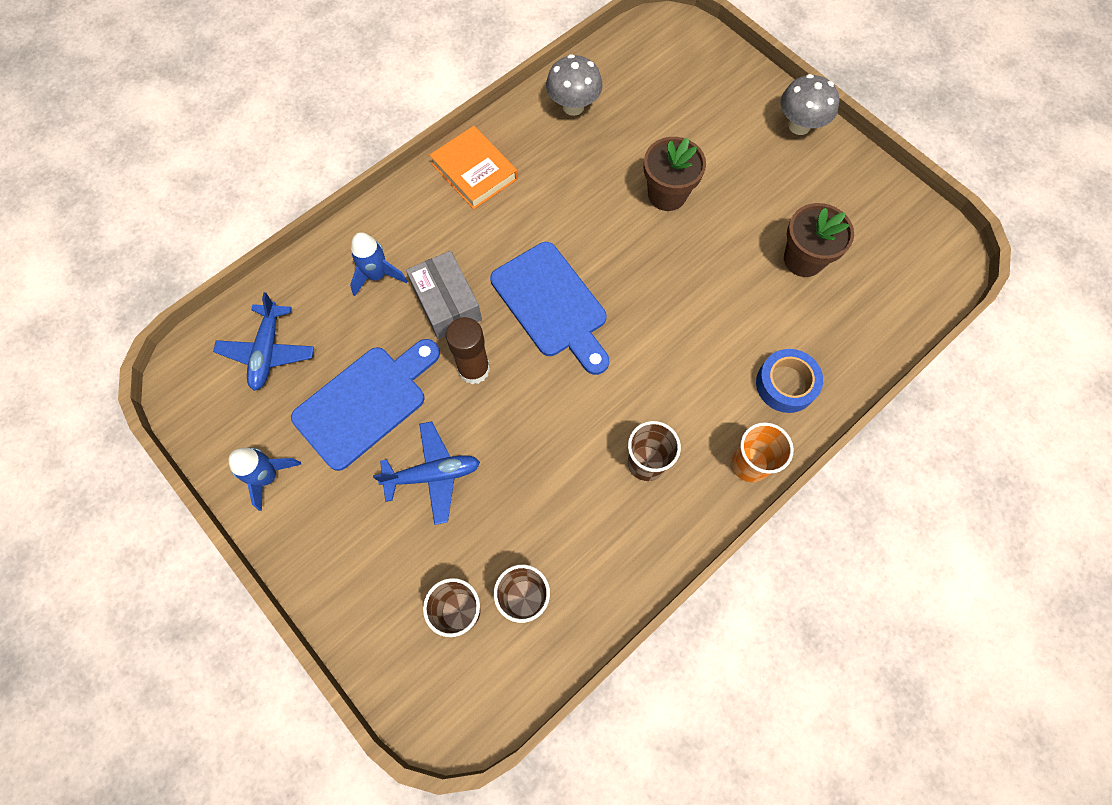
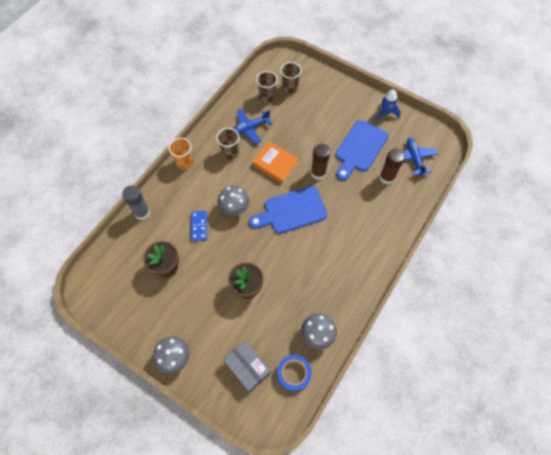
camera: 165 degrees right, 5 degrees down
(342, 325) = (387, 177): none -> brown glue stick
(377, 275) = (382, 205): blue rocket -> none
(433, 475) = (319, 128): blue plane -> blue plane (250, 128)
(446, 303) = (343, 199): grey box -> grey box (247, 368)
(474, 171) = (358, 275): orange book -> orange book (275, 164)
(552, 304) = (292, 211): blue cutting board -> blue cutting board turned 60 degrees counterclockwise
(661, 336) = (234, 209): none -> grey mushroom
(736, 318) = (199, 226): none -> blue domino
(786, 384) = (171, 200): blue tape -> blue tape (294, 373)
(846, 372) = (142, 213): none -> grey glue stick

